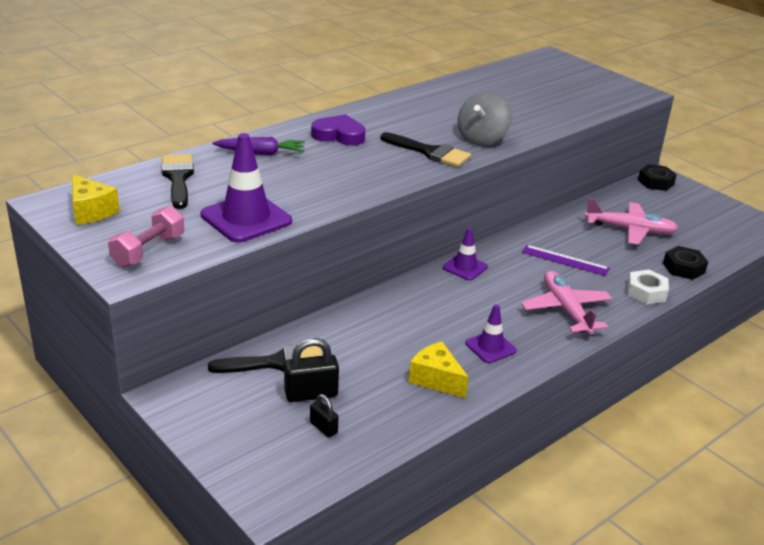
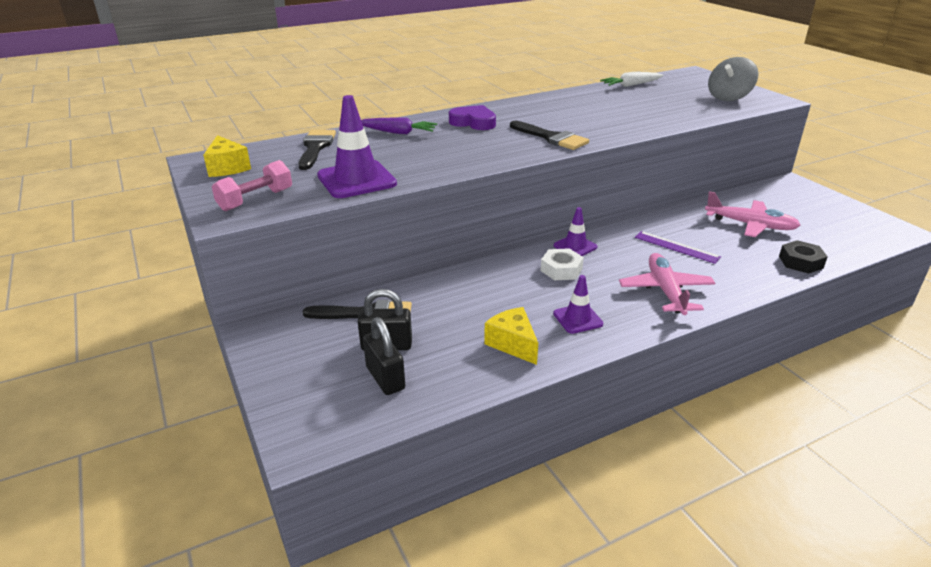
camera: 15 degrees right, 0 degrees up
(323, 428) = (385, 378): black padlock -> black padlock, size x1.73
(482, 138) = (606, 129): grey spinning top -> grey spinning top (728, 97)
(489, 76) = (631, 85): none -> white carrot
(646, 292) = (755, 281): white nut -> white nut (561, 269)
(655, 182) = (785, 186): black nut -> none

